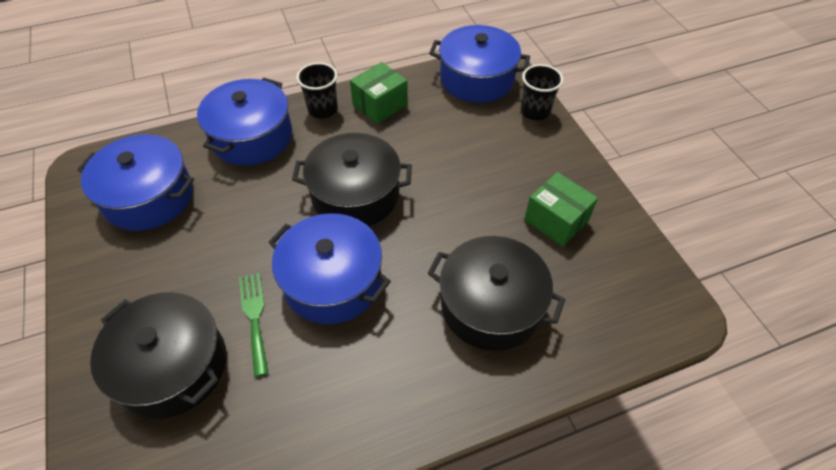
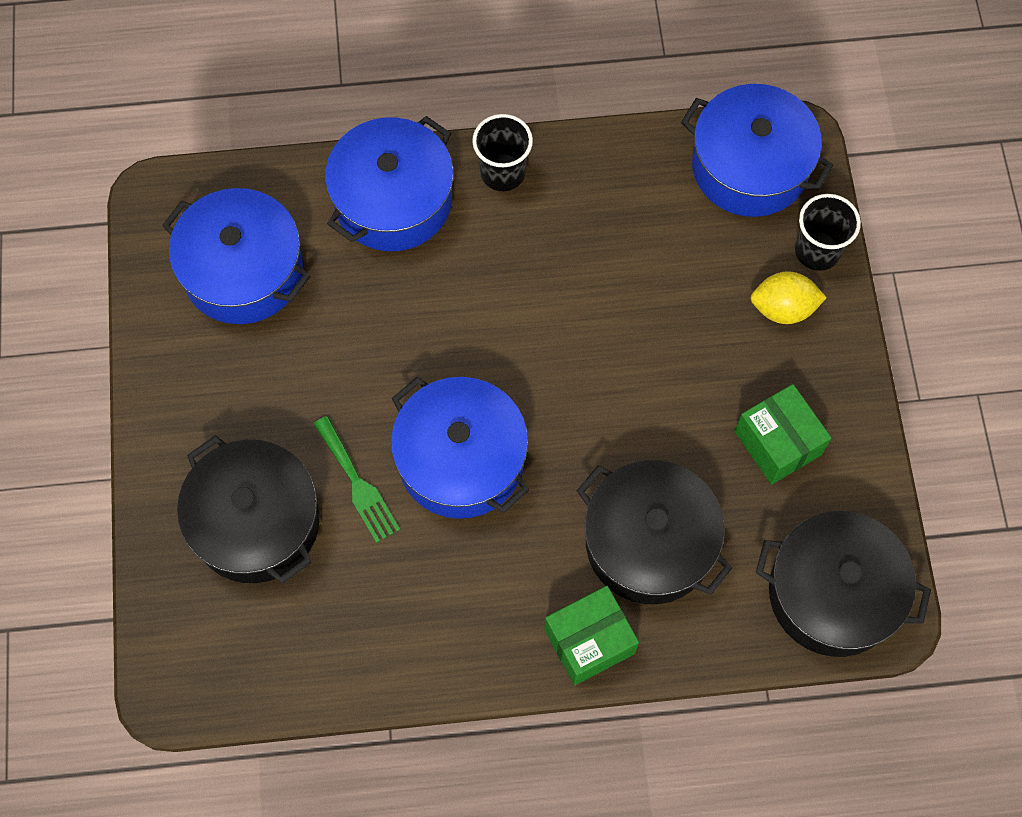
camera: 15 degrees right, 15 degrees up
(254, 317) = (357, 484): green fork -> green fork turned 150 degrees clockwise
(355, 195) = (517, 335): black pot -> black pot (833, 593)
(380, 105) = (589, 183): green box -> green box (589, 641)
(527, 144) = (783, 308): none -> yellow lemon

